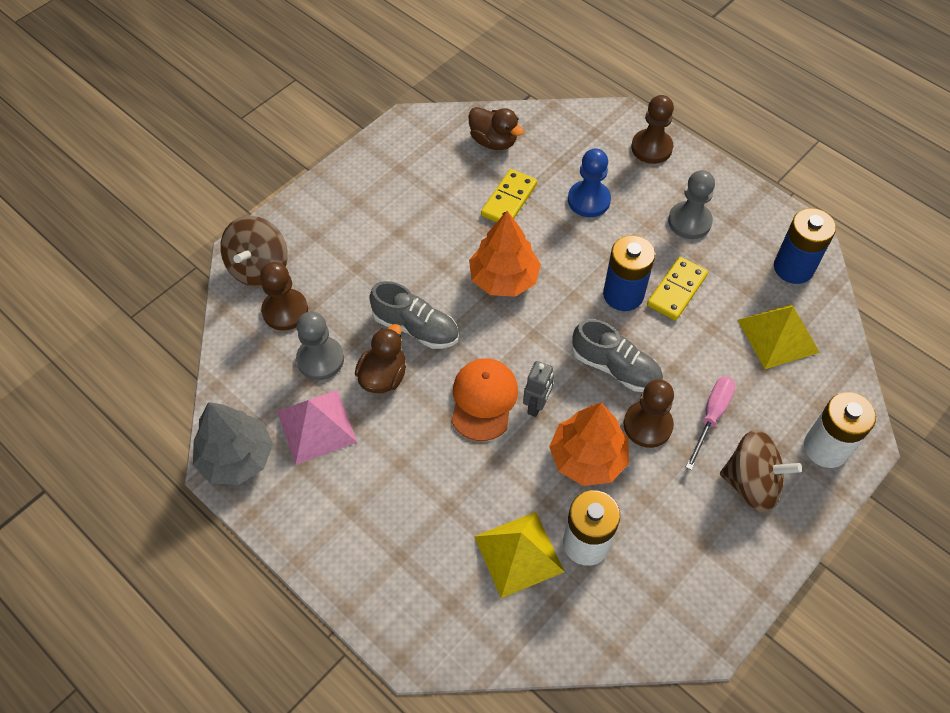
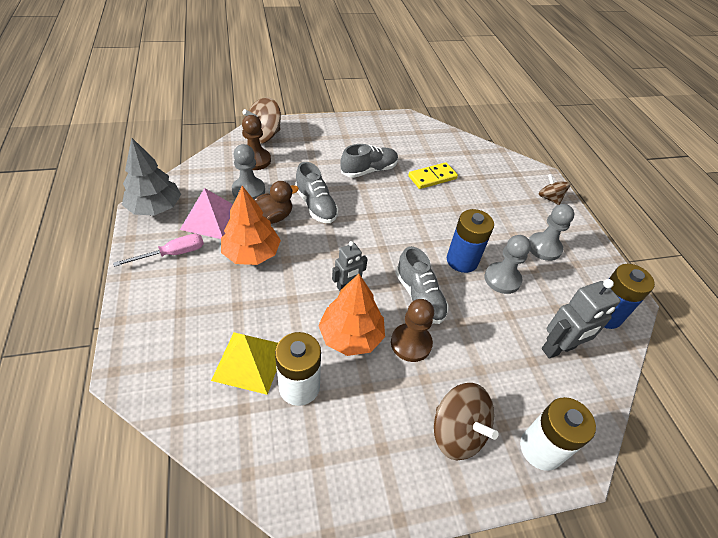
camera: 30 degrees right, 10 degrees down
(431, 236) = (369, 170): none -> grey shoe
(483, 400) = (317, 263): orange cap -> none
(493, 141) = (449, 148): brown duck -> none
(504, 278) = (392, 211): orange tree -> orange tree (251, 253)
(588, 200) = (483, 202): blue pawn -> none
(651, 148) = (549, 198): brown pawn -> brown spinning top
(677, 290) = (502, 279): yellow domino -> grey pawn
(711, 416) = (463, 368): pink screwdriver -> pink screwdriver (172, 254)
(778, 336) = (558, 349): yellow pyramid -> grey robot

